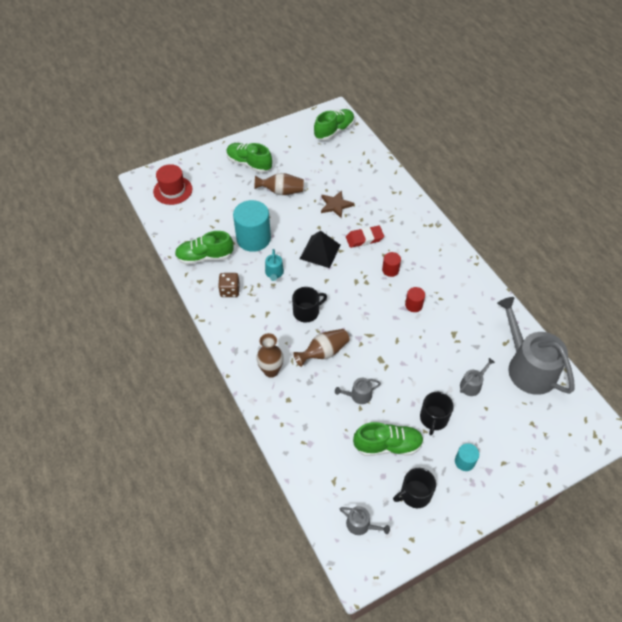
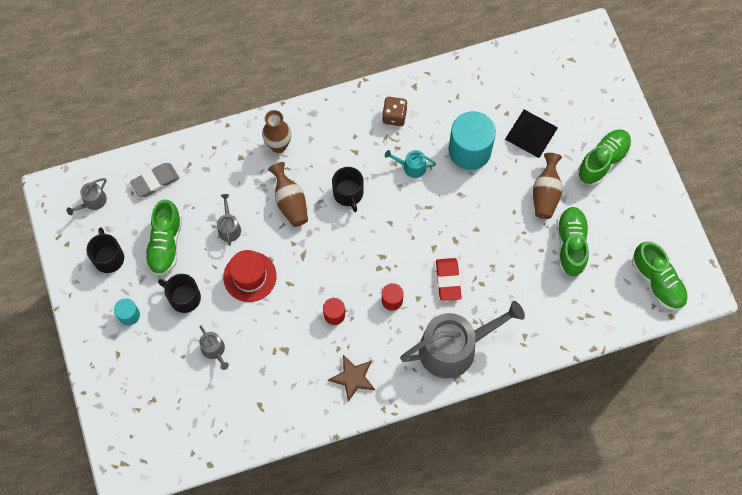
camera: 100 degrees right, 15 degrees up
(173, 190) = (565, 67): red hat -> red hat (250, 276)
(205, 257) = (449, 95): green shoe -> green shoe (571, 245)
(320, 251) = (435, 223): black pyramid -> black pyramid (531, 133)
(327, 469) = (155, 181): none -> grey eraser
(336, 205) = (511, 256): brown star -> brown star (353, 378)
(528, 367) = (222, 420): grey watering can -> grey watering can (454, 347)

